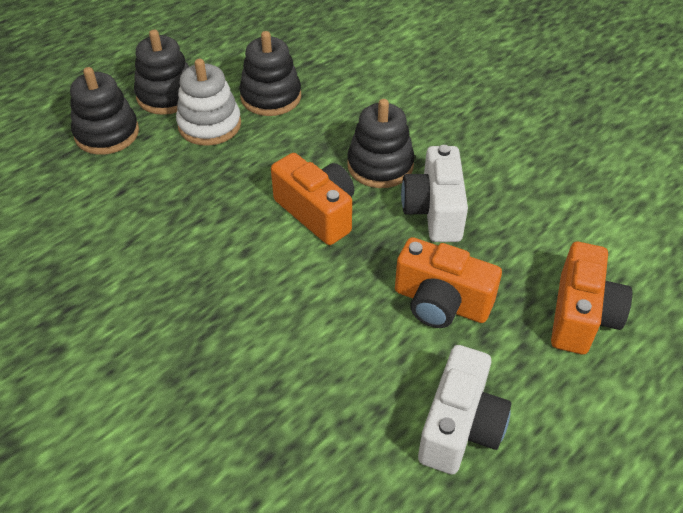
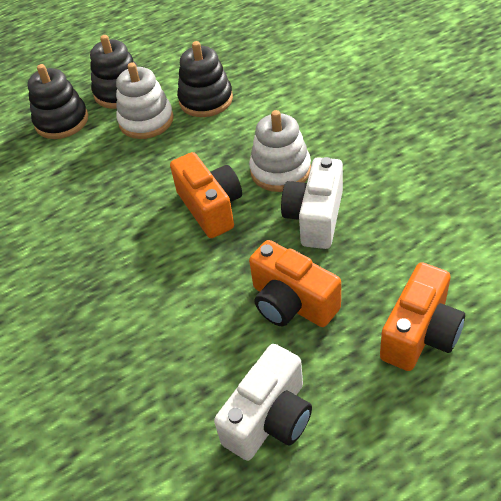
camera: 20 degrees right, 0 degrees up
(380, 165) = (280, 170): black stacking toy -> white stacking toy

